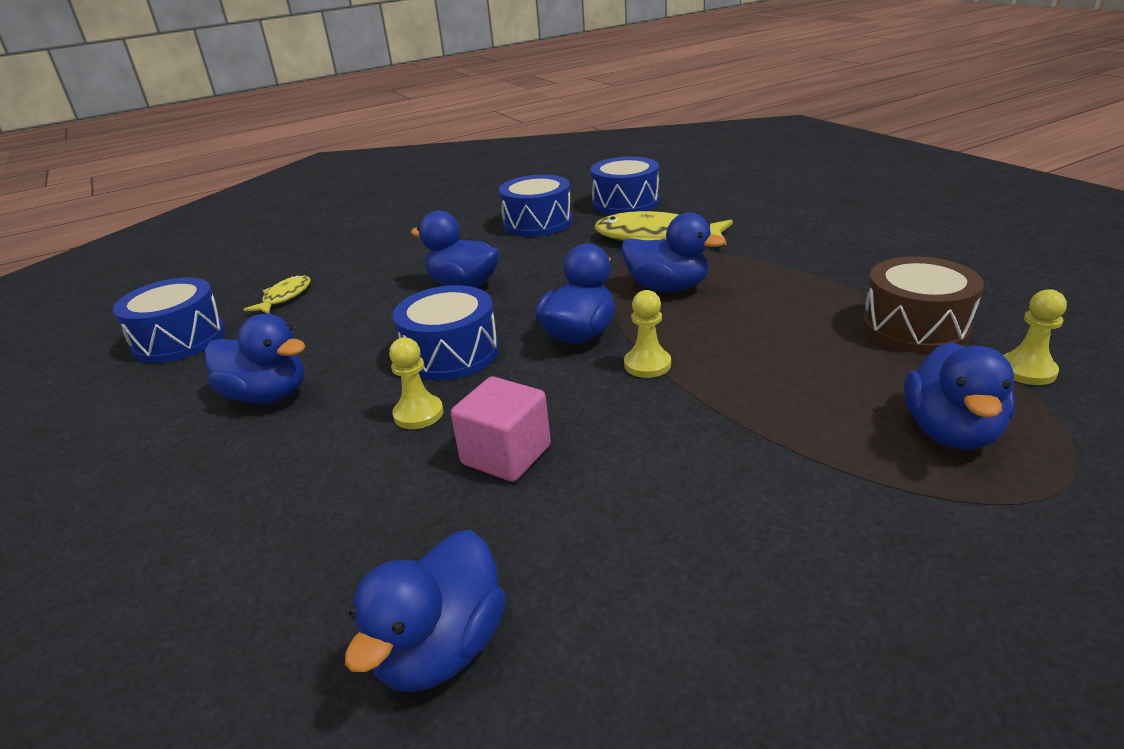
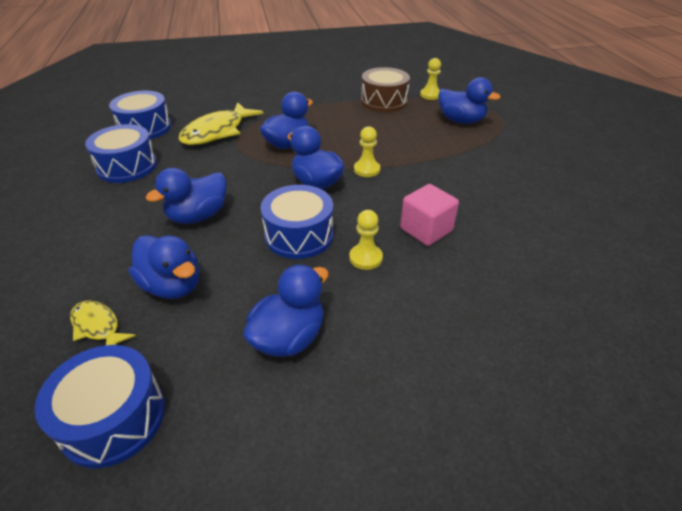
camera: 75 degrees left, 10 degrees up
(441, 649) = (562, 270): blue duck -> blue duck (172, 286)

